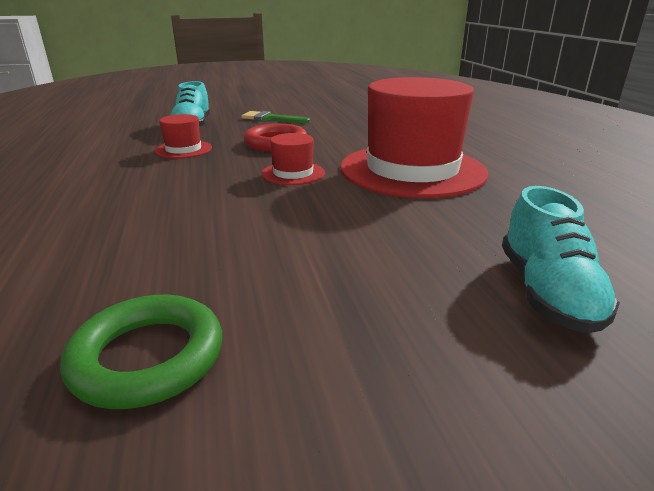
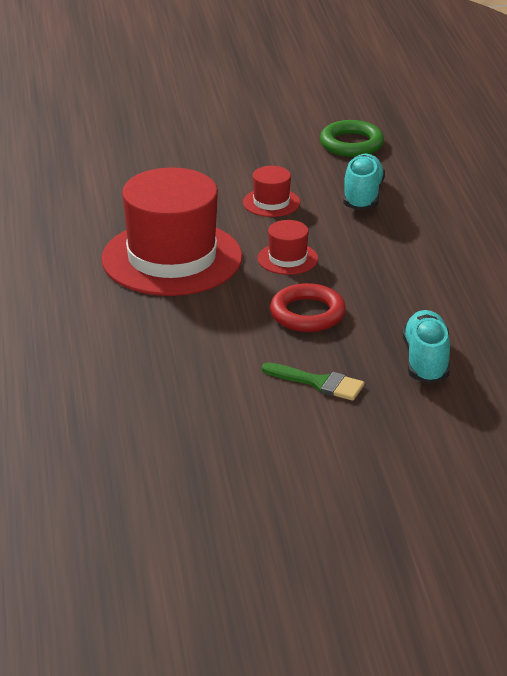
camera: 175 degrees left, 5 degrees up
(183, 149) = (412, 305): red hat -> red hat (271, 202)
(547, 292) = (155, 159): turquoise shoe -> turquoise shoe (362, 196)

